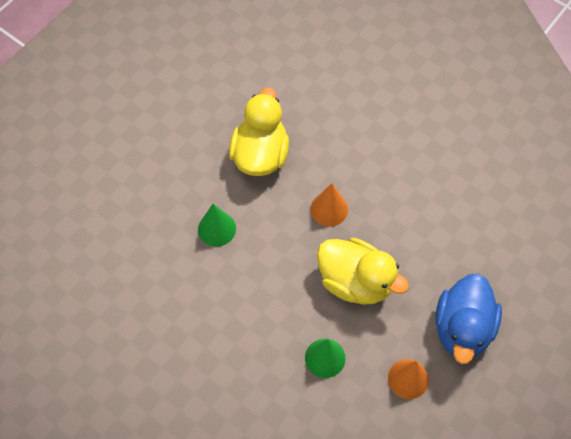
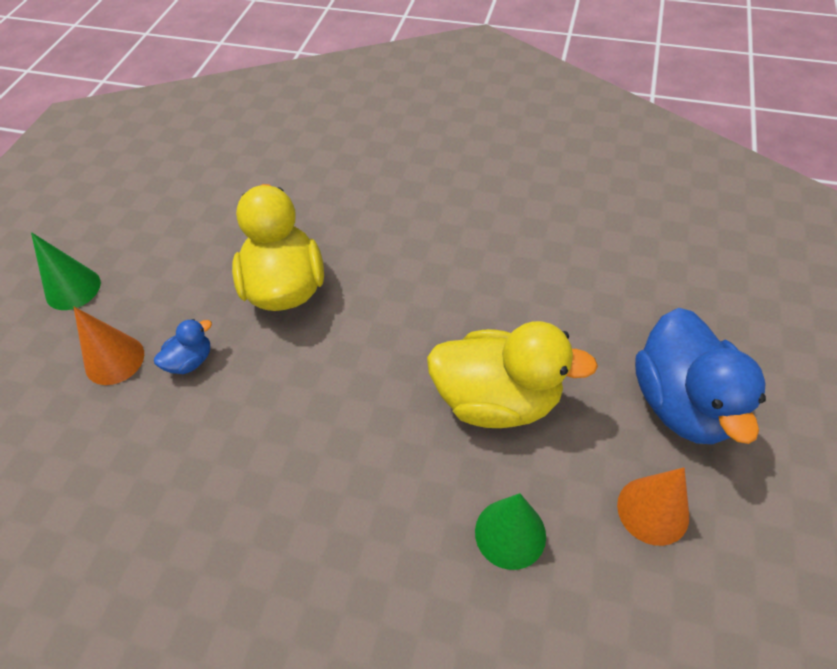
camera: 20 degrees left, 10 degrees down
(187, 184) = (190, 361): none -> blue duck
(217, 229) = (257, 406): green cone -> green cone (73, 289)
(329, 209) = (411, 319): orange cone -> orange cone (114, 360)

